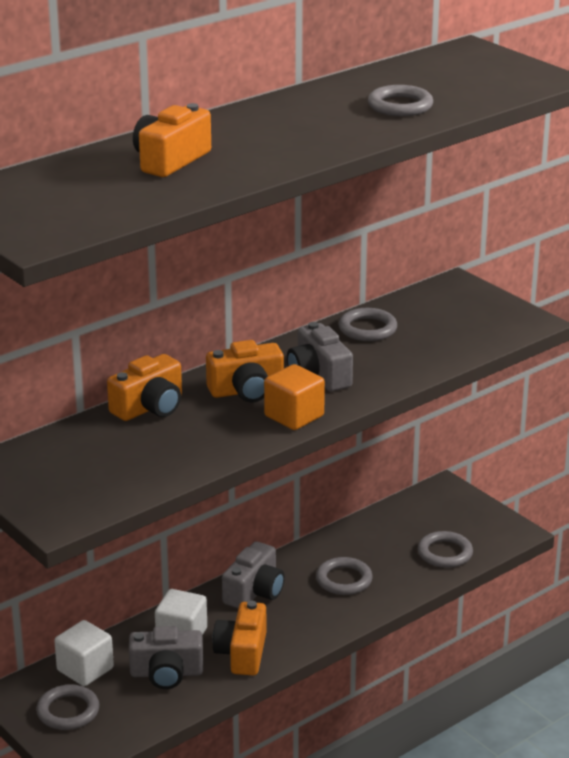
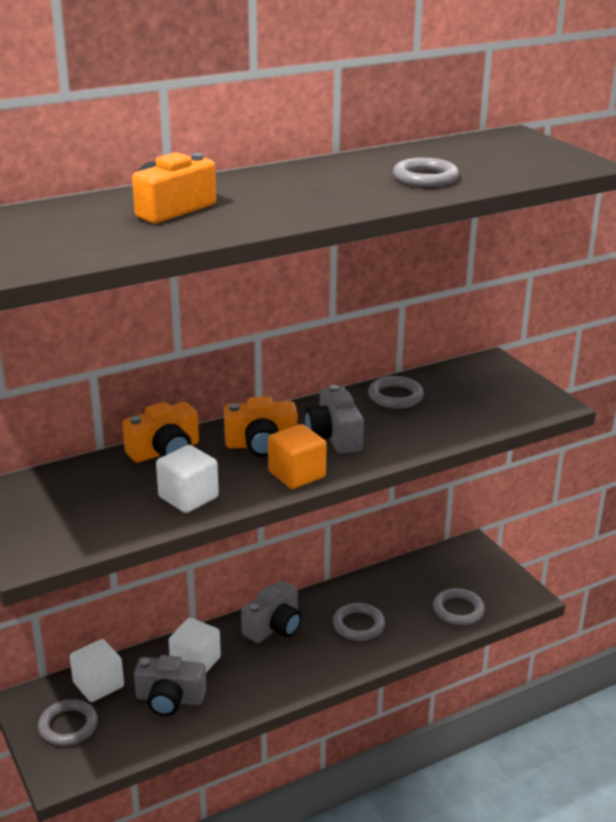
camera: 10 degrees right, 0 degrees up
(193, 448) = (188, 497): none -> white cube
(242, 653) = (245, 687): orange camera -> none

